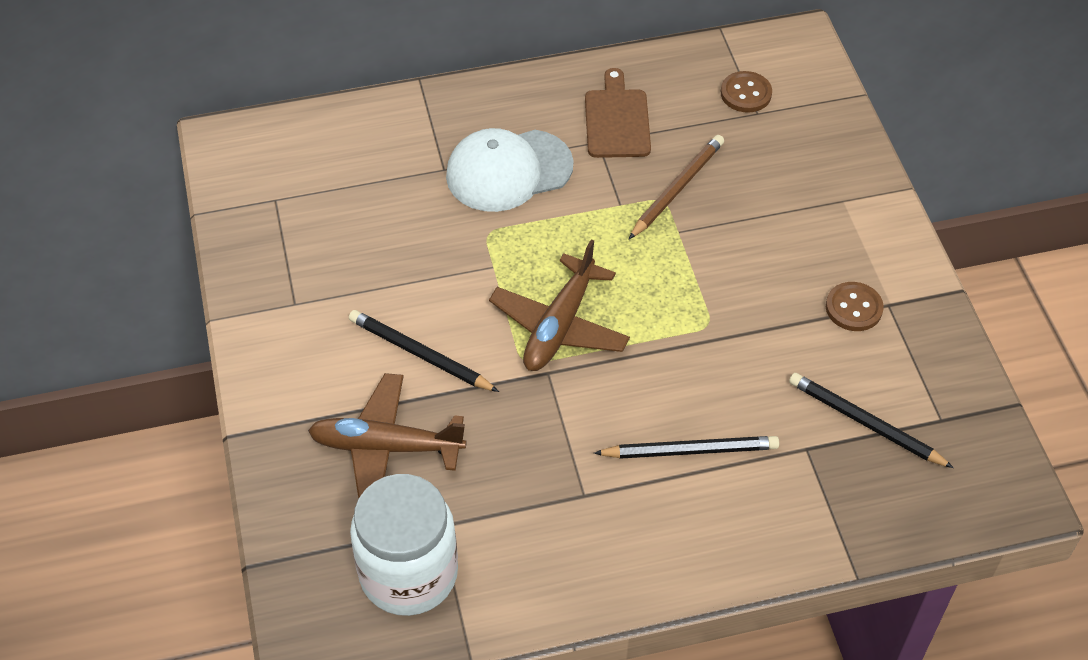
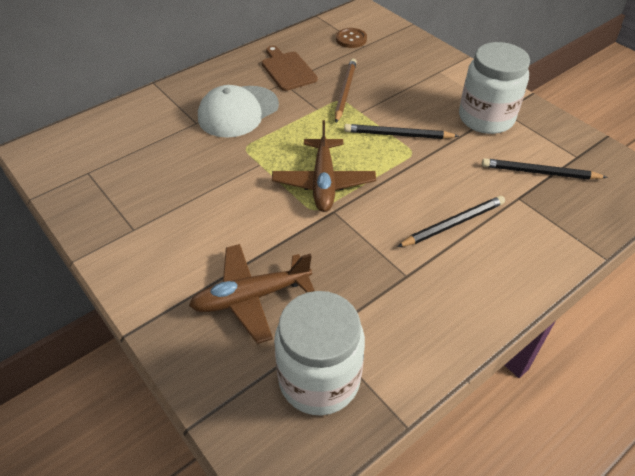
camera: 25 degrees left, 5 degrees down
(420, 354) = (241, 230): black pencil -> black pencil (398, 135)
(853, 308) = (486, 118): brown button -> white jar

